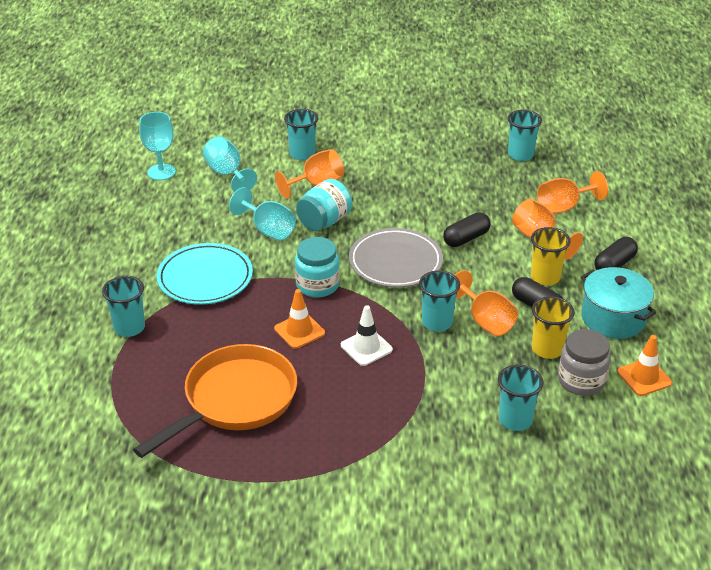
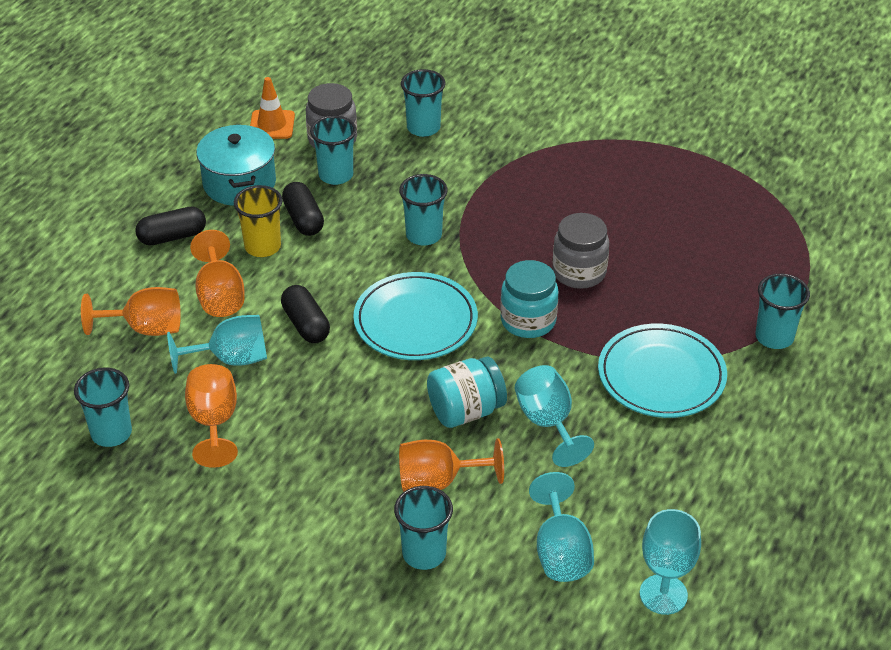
camera: 155 degrees left, 5 degrees up
(235, 400) = (681, 222): orange pan -> none
(299, 331) = (579, 272): orange traffic cone -> grey jar
(366, 347) = (517, 232): white traffic cone -> none
(395, 262) = (415, 321): grey plate -> turquoise plate
(466, 238) = (306, 324): black capsule -> black capsule turned 75 degrees clockwise
(485, 321) = (371, 221): orange goblet -> orange goblet (214, 422)
(493, 207) = (231, 359): none -> turquoise goblet
(547, 349) = (336, 175): yellow cup -> turquoise cup

